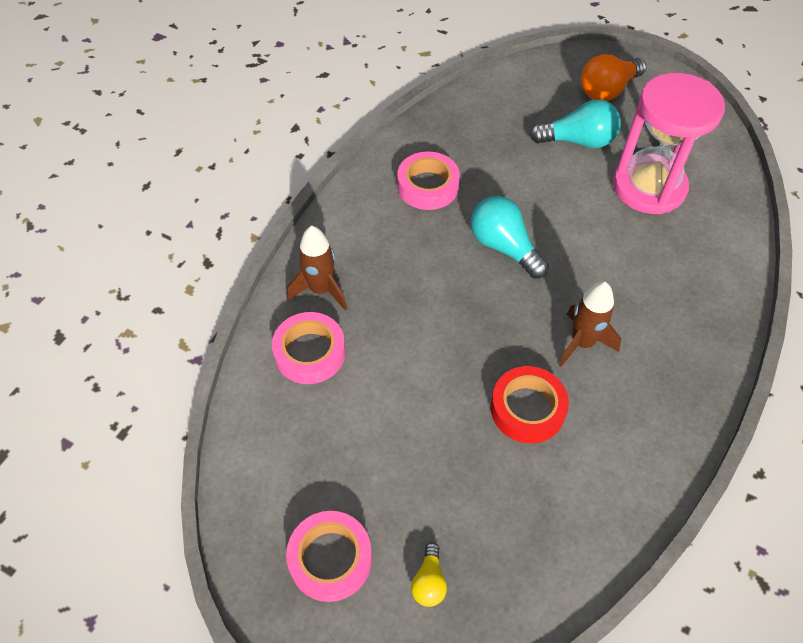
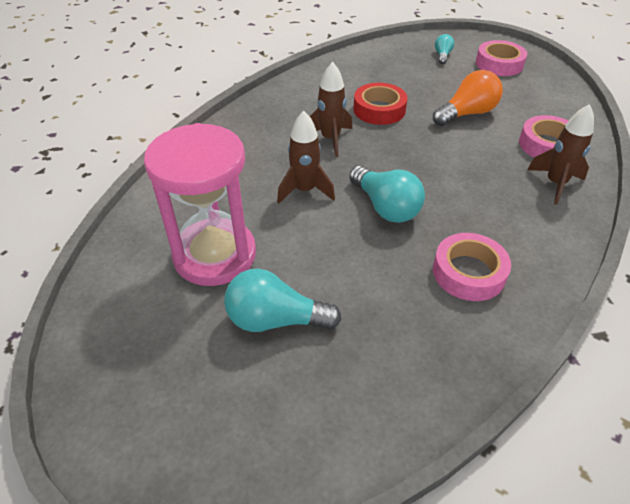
camera: 175 degrees left, 10 degrees down
(429, 582) = (442, 55): yellow light bulb -> turquoise light bulb
(591, 262) = (305, 190): none -> brown rocket
(607, 90) = (200, 407): orange light bulb -> orange light bulb (467, 113)

